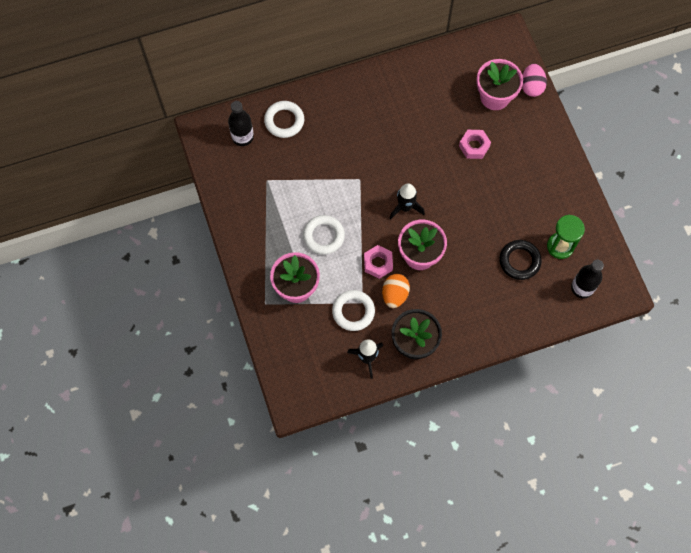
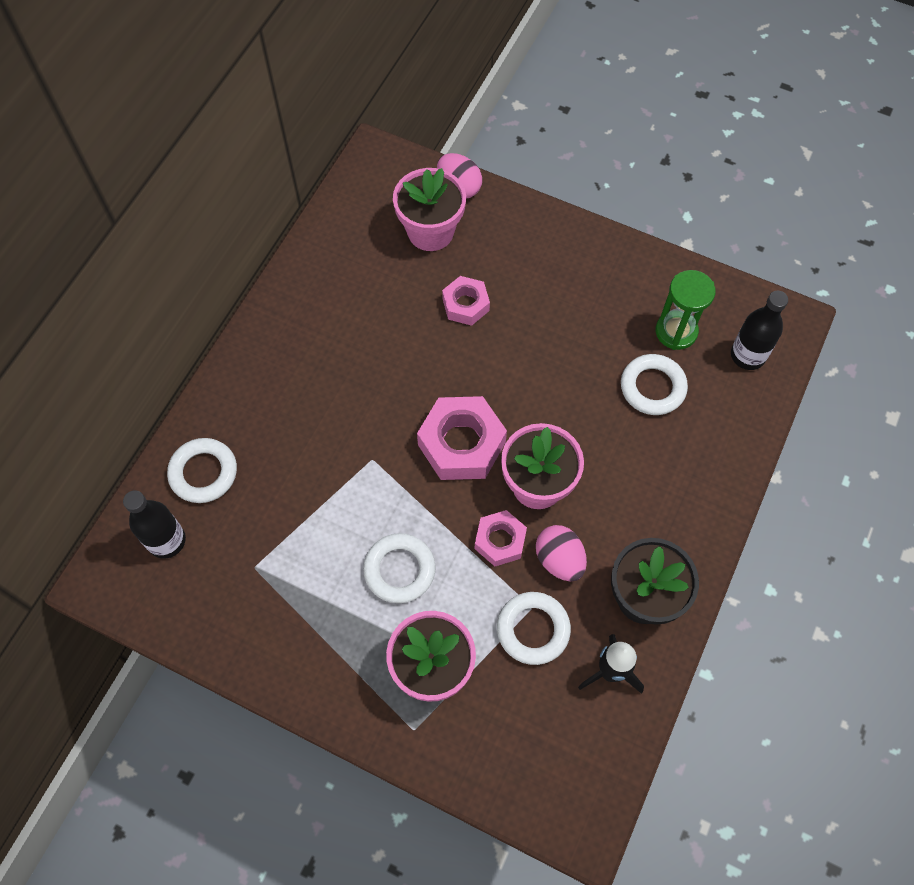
camera: 45 degrees left, 5 degrees down
(395, 294) = (559, 560): orange egg -> pink egg
(405, 207) = (461, 444): black rocket -> pink nut
(519, 261) = (652, 387): black ring -> white ring

